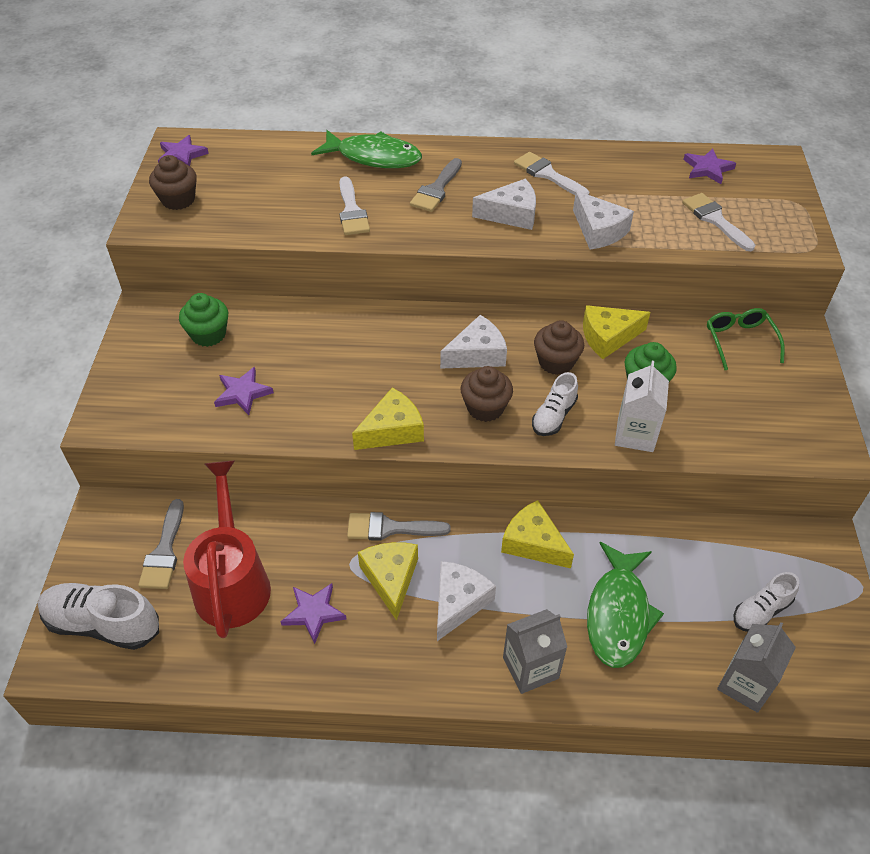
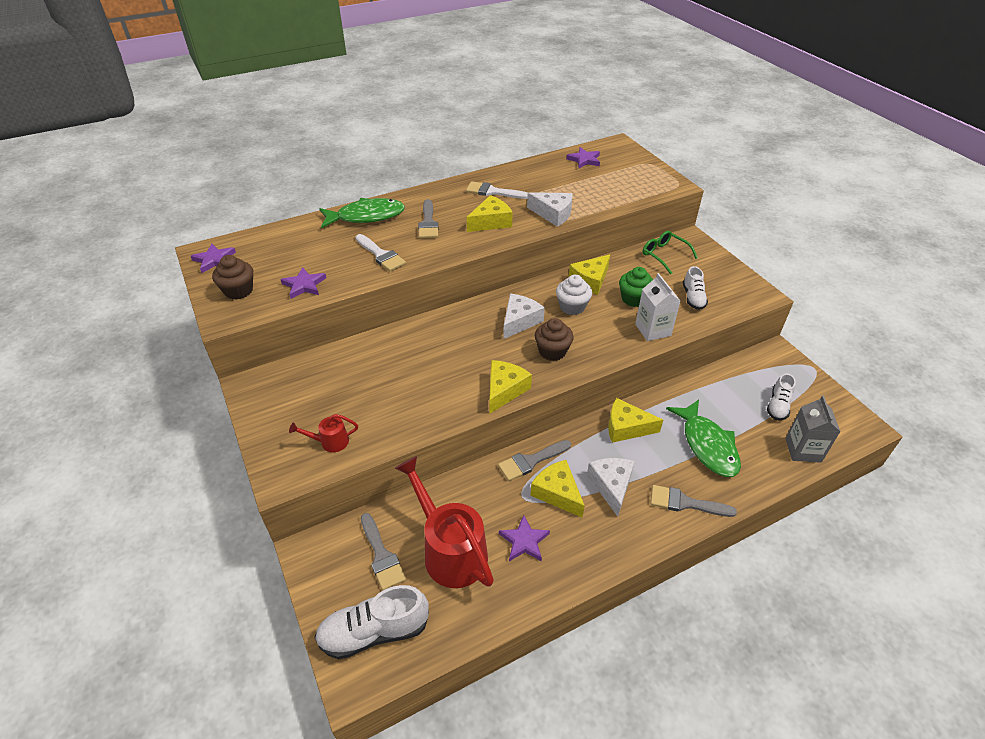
camera: 30 degrees left, 5 degrees down
(172, 405) = (329, 442): none -> red watering can
(208, 334) = (318, 382): green cupcake -> none
(242, 393) = (378, 411): purple star -> purple star (304, 285)
(511, 214) = (491, 222): white cheese -> yellow cheese
(530, 668) = (685, 503): grey carton -> grey brush
(553, 416) = (598, 339): white shoe -> white shoe (693, 298)
(556, 362) = (572, 307): brown cupcake -> white cupcake
(715, 220) = (614, 186): white brush -> none

